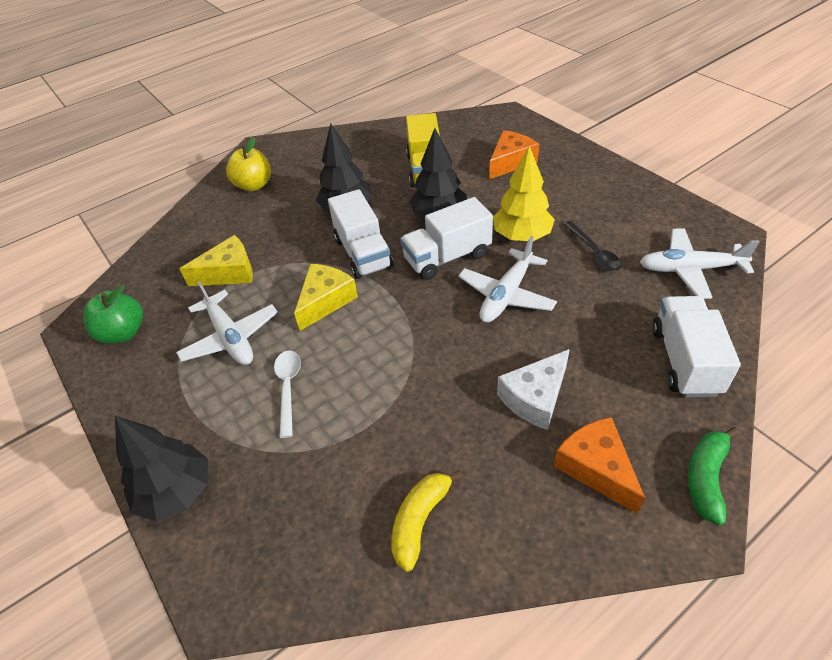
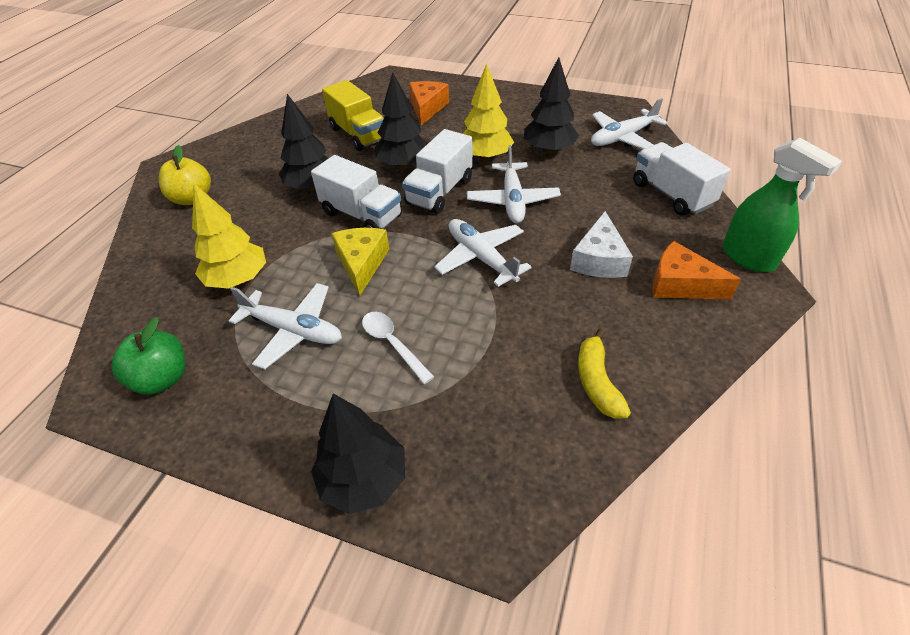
camera: 35 degrees left, 0 degrees up
(229, 273) = (238, 279): yellow cheese -> yellow tree
(426, 342) = (481, 257): none -> white plane
(593, 252) = (549, 149): black spoon -> black tree
(706, 478) = (748, 258): green banana -> green spray bottle

